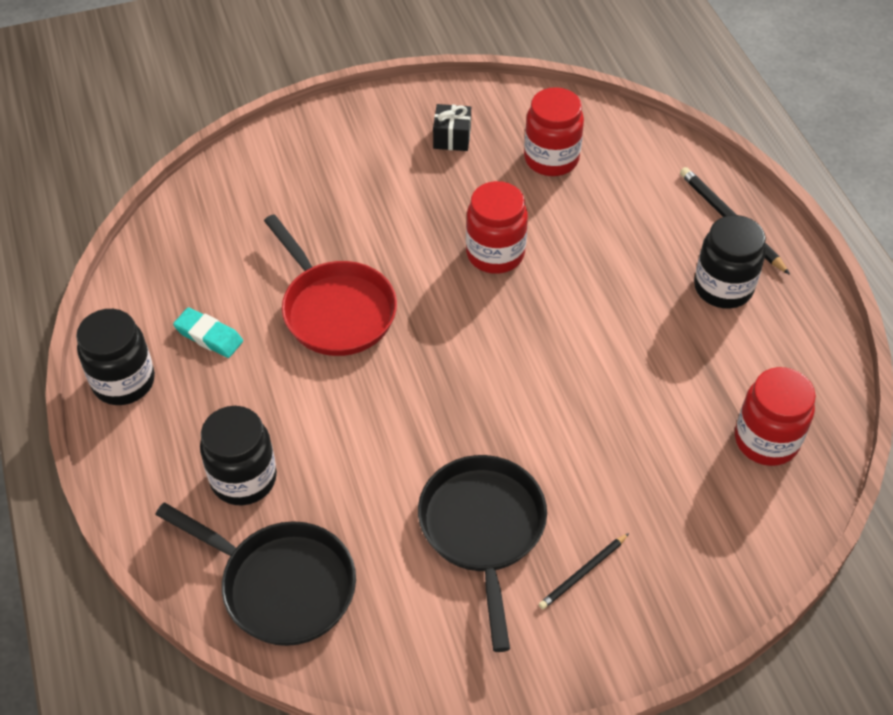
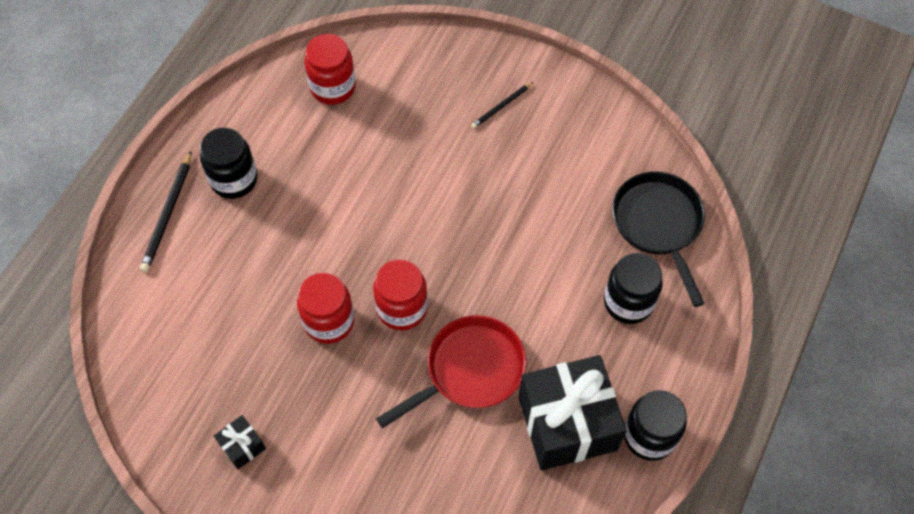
camera: 135 degrees left, 10 degrees up
(209, 336) = (567, 423): turquoise eraser -> black gift
(335, 310) = (470, 370): red pan -> red pan turned 45 degrees clockwise
(483, 529) = (526, 166): black pan -> none
(551, 159) = (204, 362): red jar -> red jar (402, 308)
(583, 573) = (501, 106): black pencil -> black pencil turned 135 degrees clockwise

